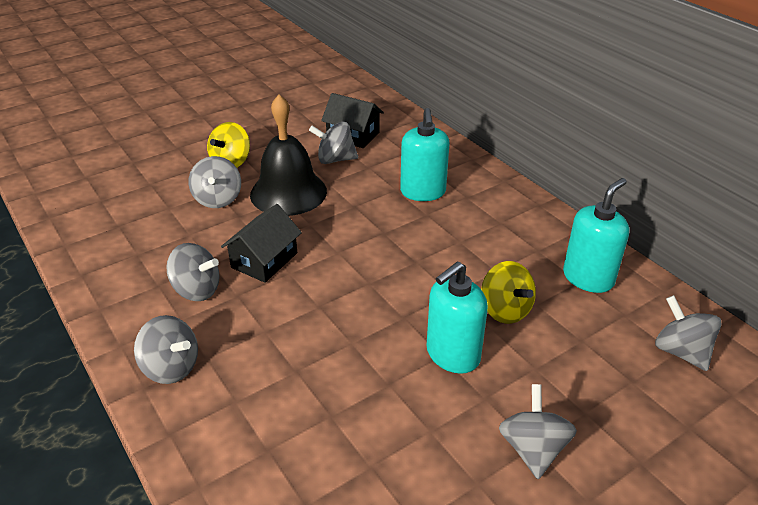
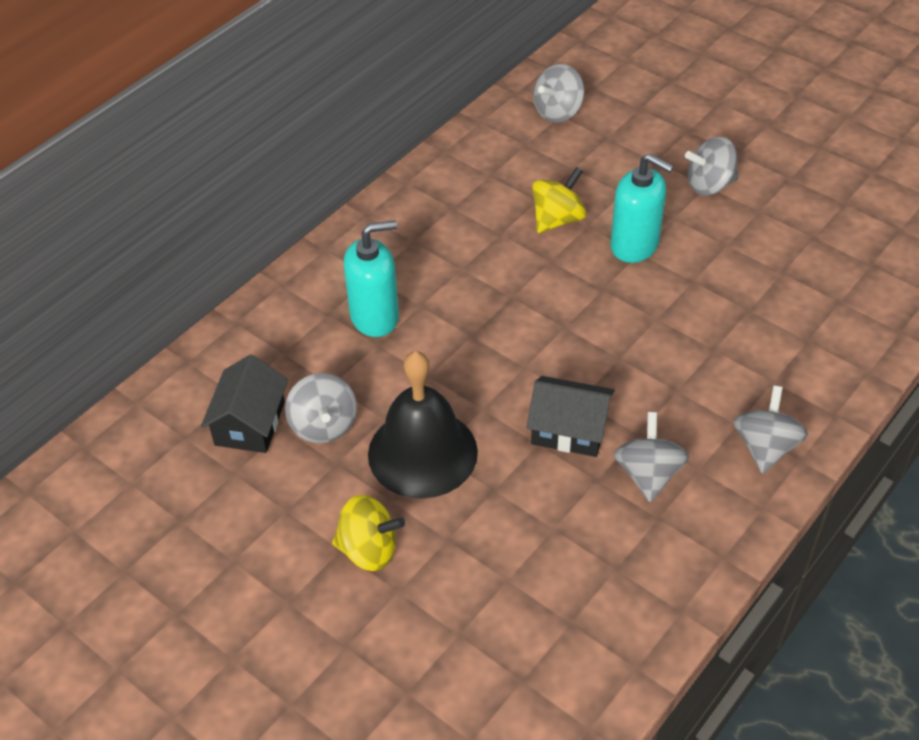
camera: 105 degrees left, 10 degrees up
(218, 199) = (466, 528): grey spinning top -> none
(588, 278) = (483, 169): turquoise soap dispenser -> none

